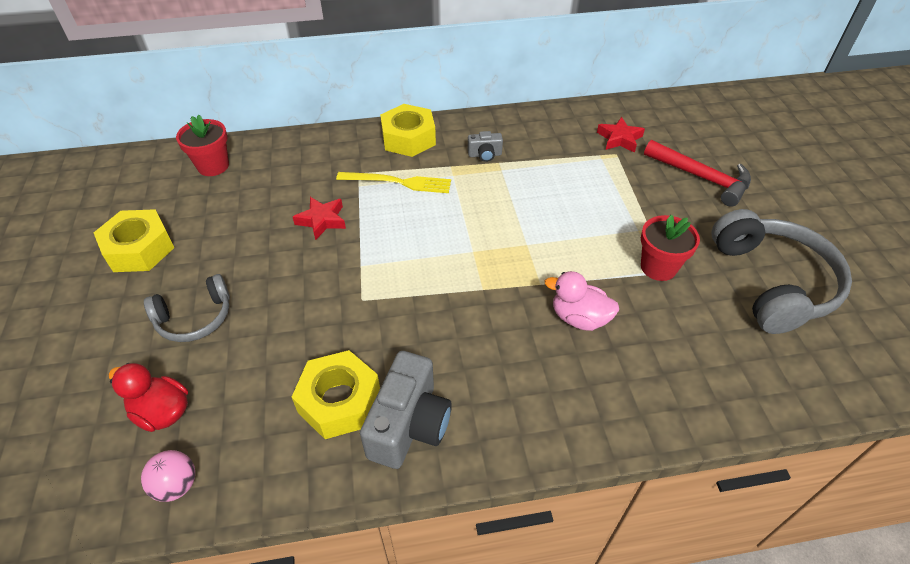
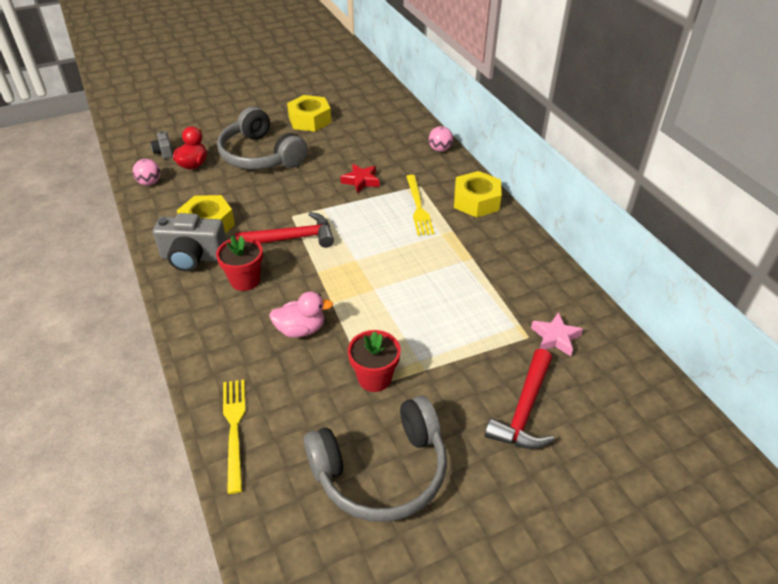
camera: 75 degrees right, 5 degrees down
(195, 318) = (260, 155): grey headphones -> grey headphones, size x1.73
(213, 166) = (396, 123): red flower pot -> red flower pot (245, 280)
(296, 143) = (440, 149): none -> pink ball
(410, 305) = (292, 238): none -> red hammer
(485, 155) = (478, 248): grey camera -> grey camera (164, 152)
(579, 318) = (301, 329): pink duck -> pink duck turned 75 degrees clockwise
(619, 139) = (555, 337): red star -> pink star
(725, 398) = (234, 429): none -> yellow fork

